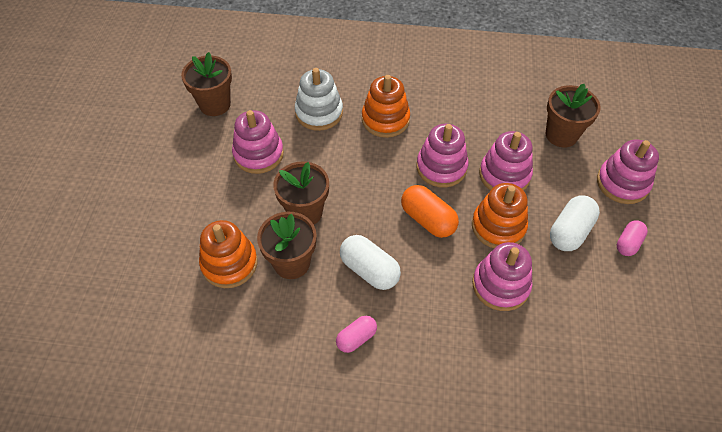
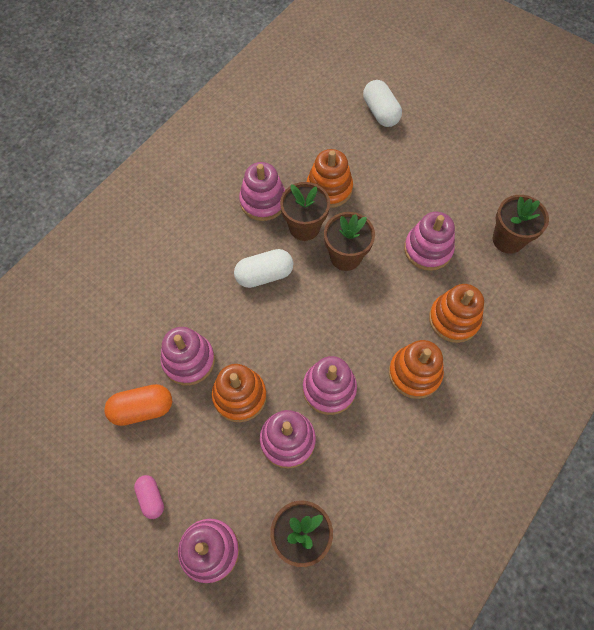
camera: 120 degrees right, 10 degrees up
(281, 319) = (263, 201): none -> pink stacking toy
(319, 113) = (454, 319): white stacking toy -> orange stacking toy
(356, 338) = (217, 239): pink capsule -> none
(428, 220) = (282, 343): orange capsule -> orange capsule (142, 409)
(570, 231) = (195, 454): white capsule -> white capsule (380, 112)

